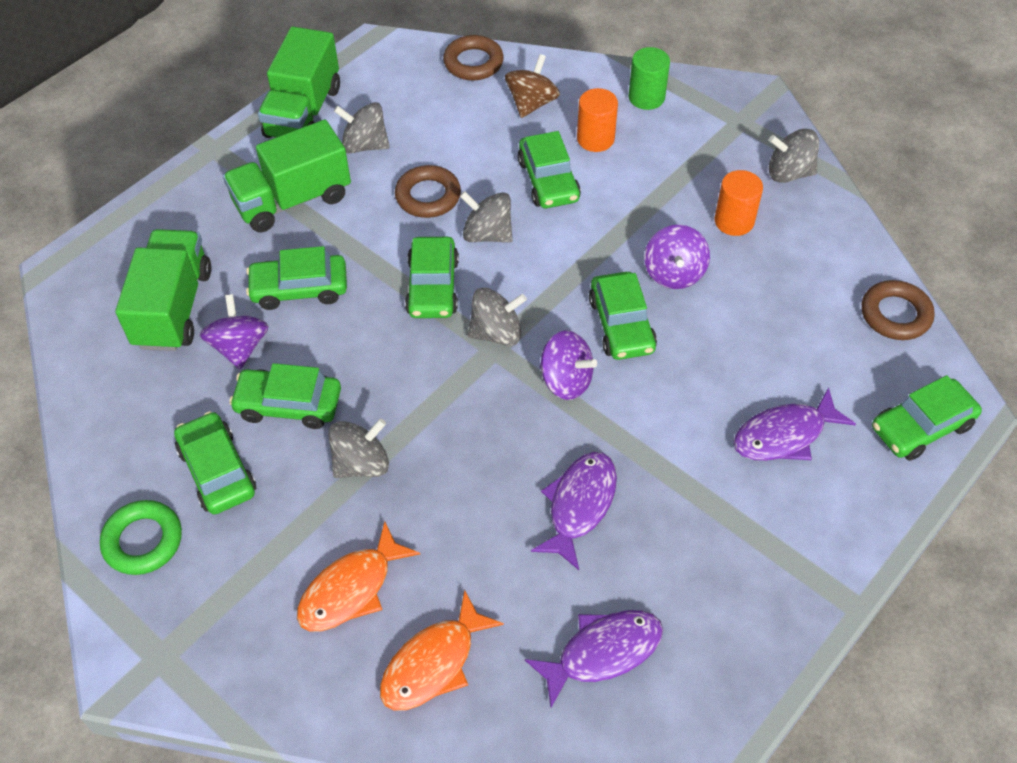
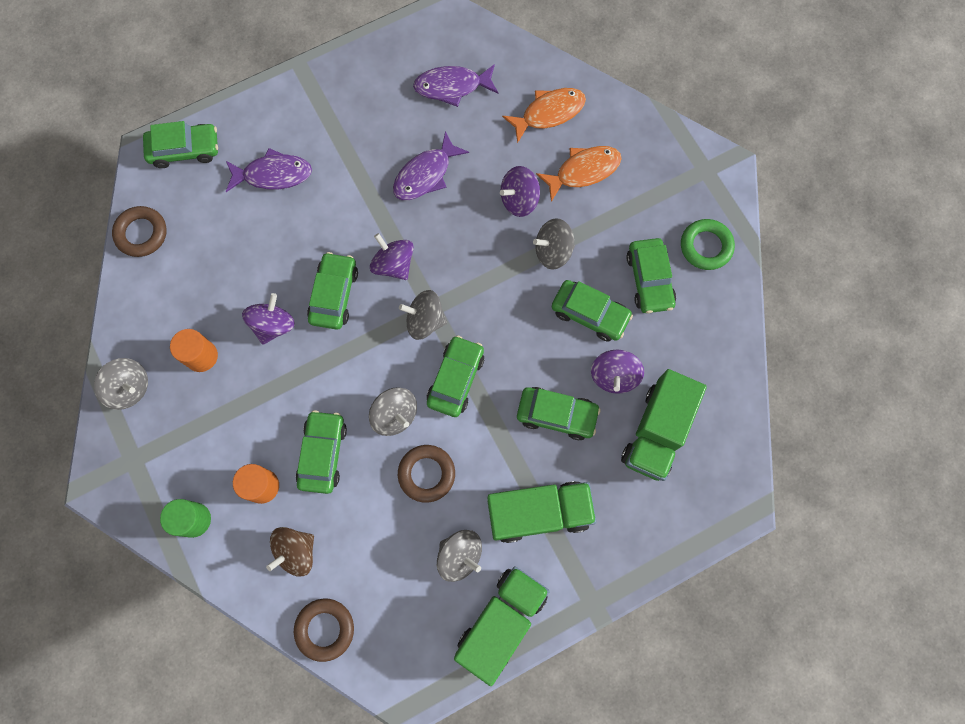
camera: 160 degrees left, 20 degrees up
(432, 515) = (519, 200): none -> purple spinning top

